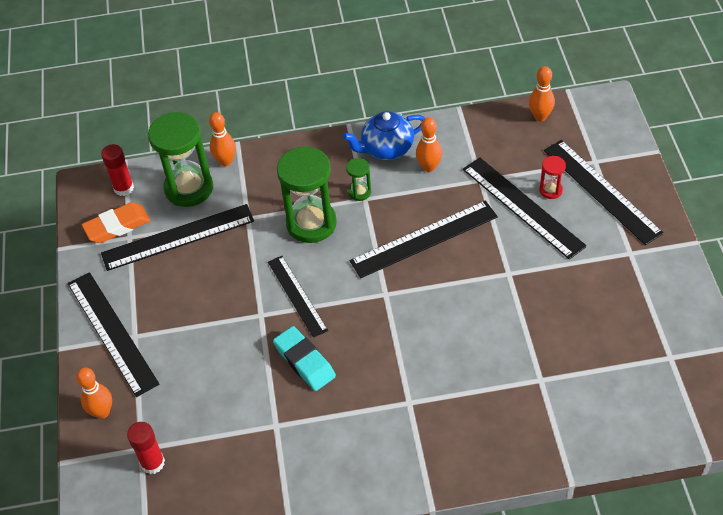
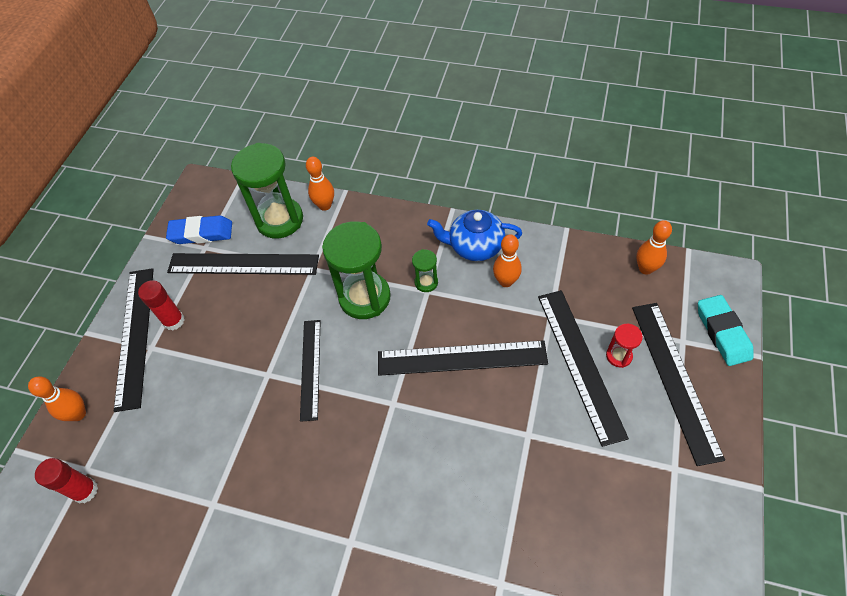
camera: 25 degrees right, 5 degrees up
(117, 226) = (201, 233): orange eraser -> blue eraser
(124, 188) = (228, 199): red glue stick -> red glue stick (174, 321)
(304, 361) = (277, 444): turquoise eraser -> turquoise eraser (722, 332)

